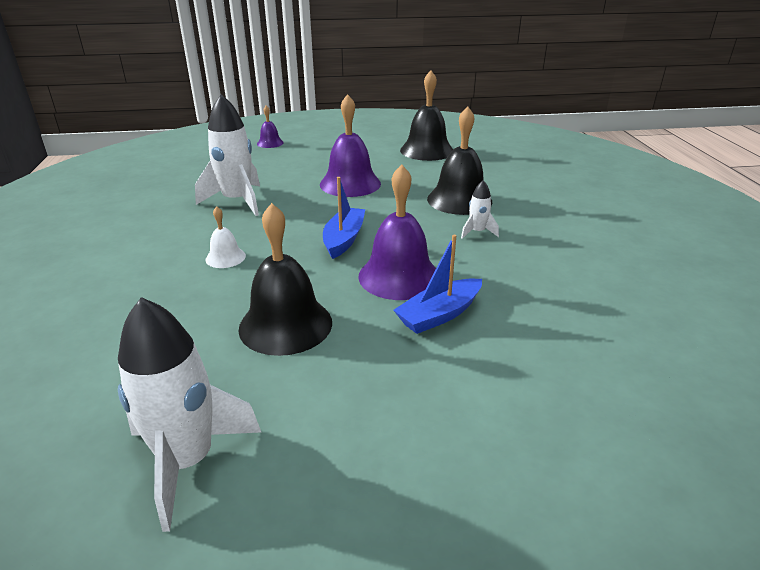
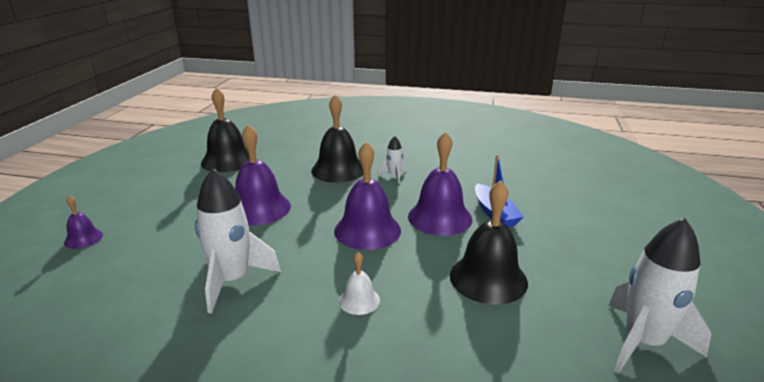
camera: 70 degrees left, 5 degrees down
(344, 239) = (367, 230): blue boat -> purple bell

